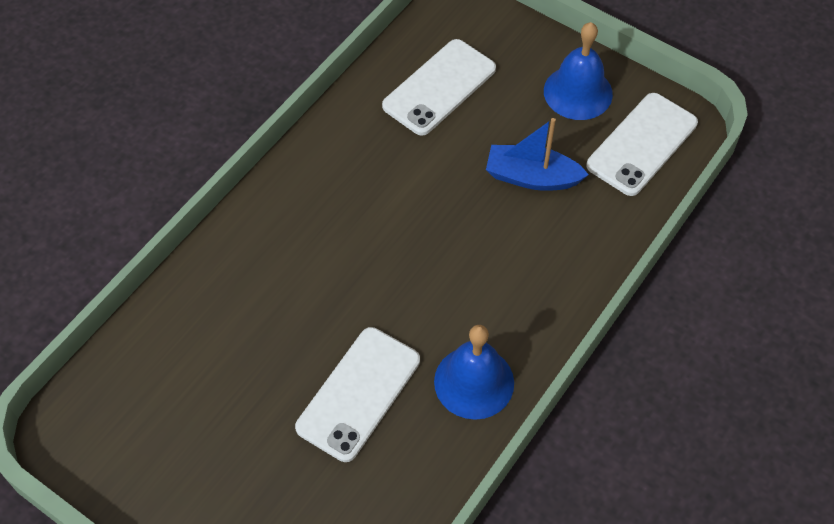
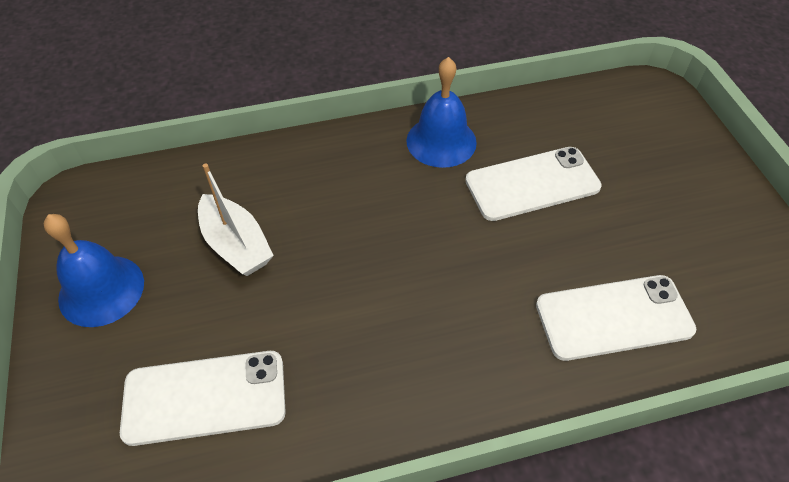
camera: 140 degrees left, 5 degrees down
(532, 177) = (236, 245): blue boat -> white boat
(642, 144) = (123, 208): white phone -> white phone (613, 317)

